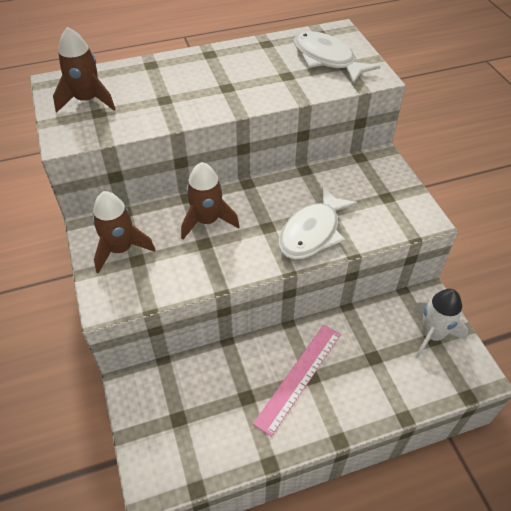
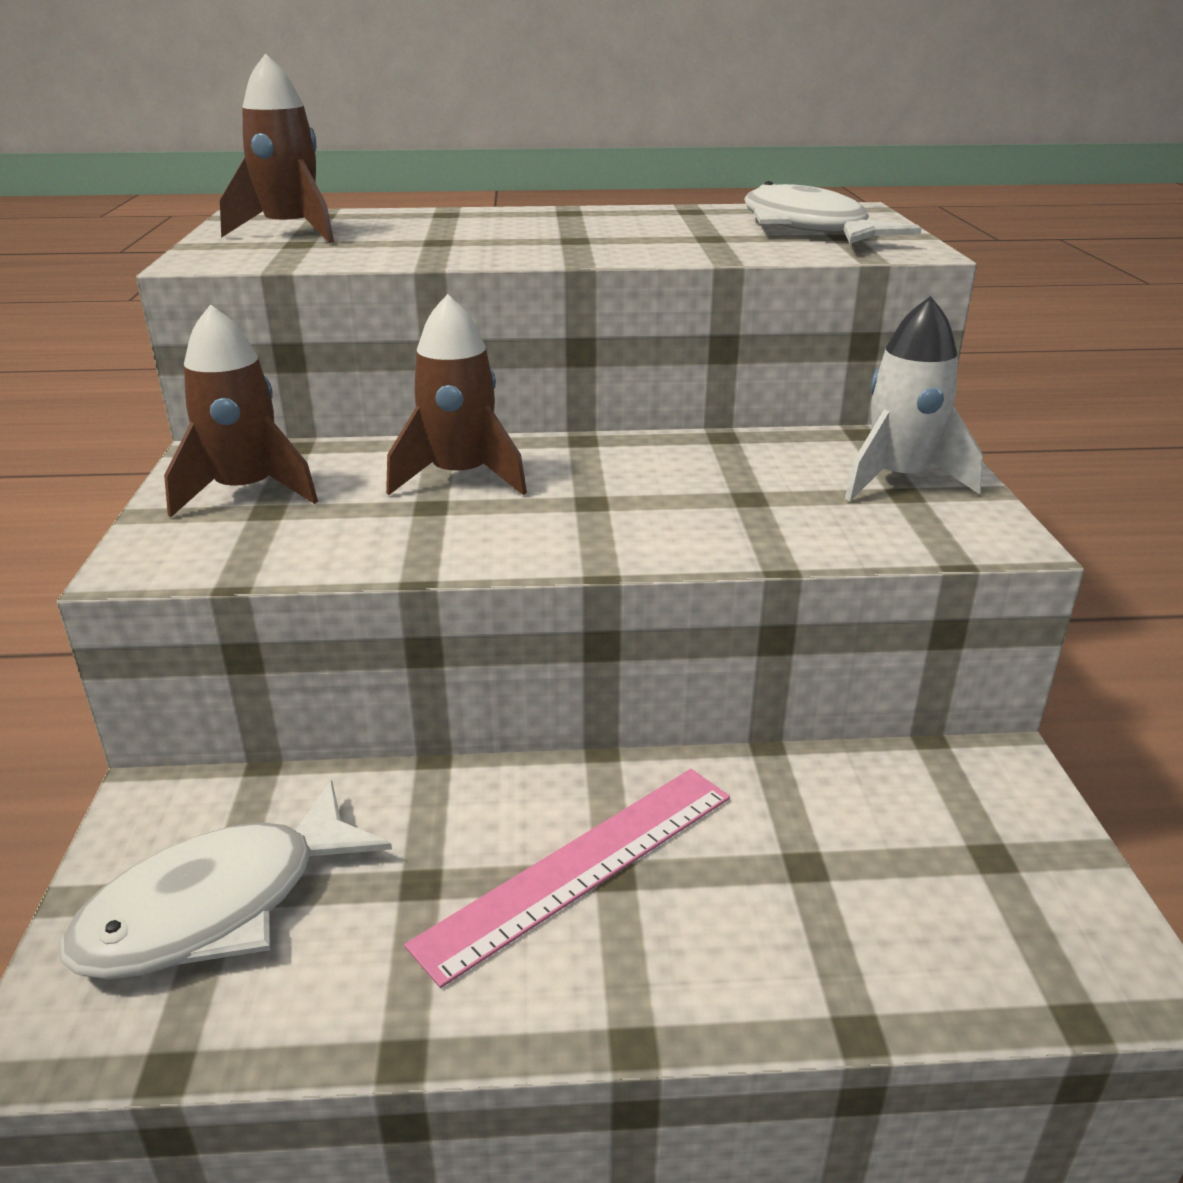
camera: 15 degrees right, 20 degrees down
(312, 232) = (694, 521): white fish -> white fish (218, 906)
(432, 335) = (992, 846): white rocket -> white rocket (899, 480)

